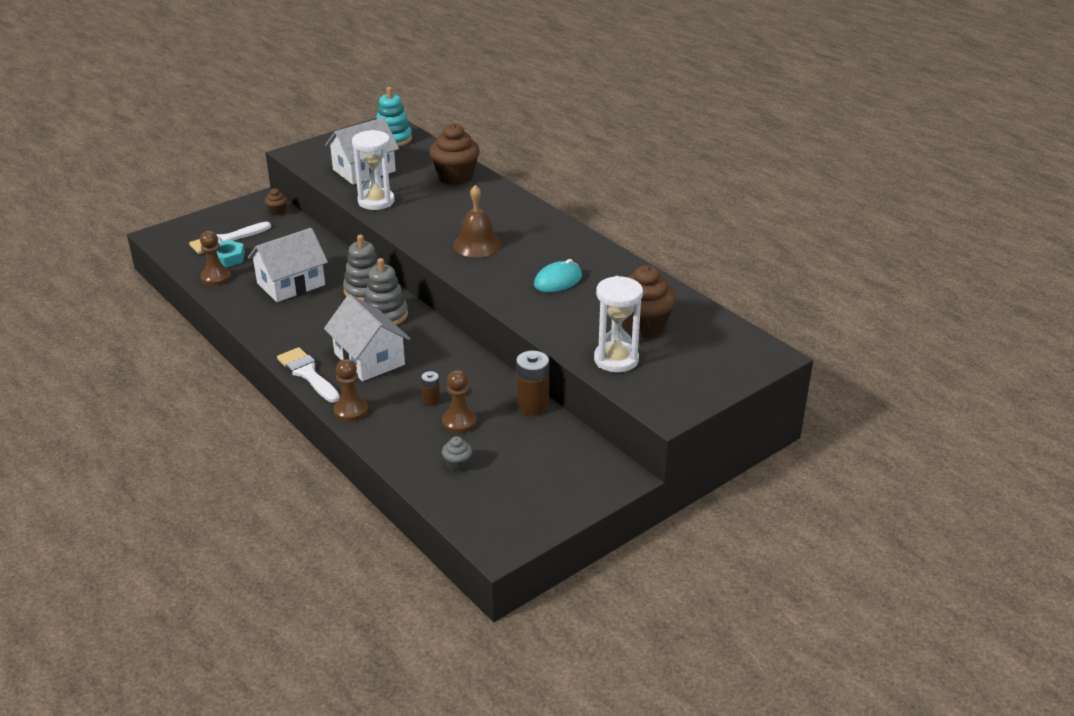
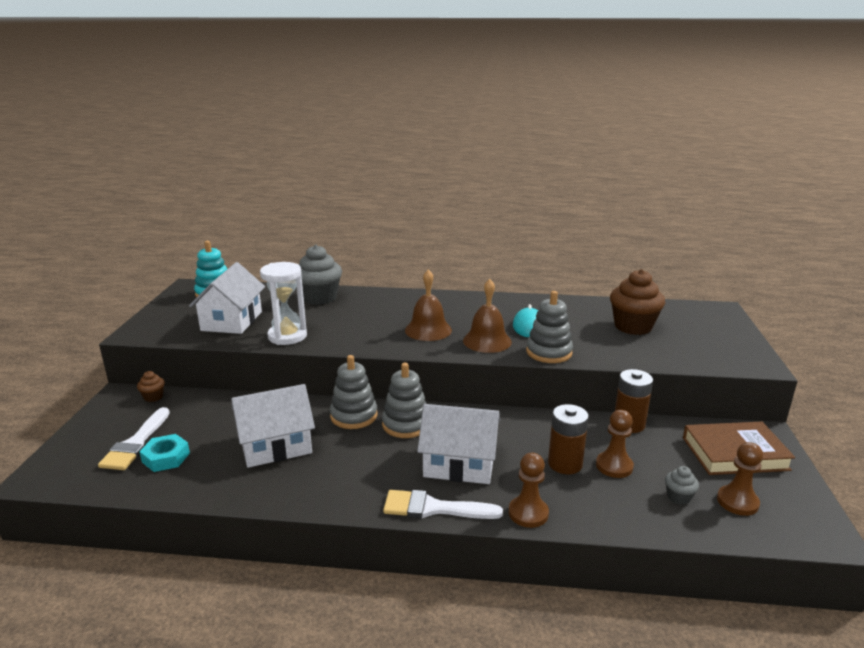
camera: 45 degrees left, 10 degrees down
(216, 278) = (183, 481): brown pawn -> brown pawn (737, 502)
(291, 284) = (275, 445): white house -> white house turned 60 degrees clockwise
(431, 400) = (565, 464): brown battery -> brown battery, size x1.87
(455, 177) = (319, 298): brown cupcake -> grey cupcake
(499, 276) = (487, 341): none -> brown bell
(524, 309) = (549, 352): none -> grey stacking toy
(562, 470) = (734, 453): none -> brown book
(616, 359) = (666, 352): white hourglass -> none

